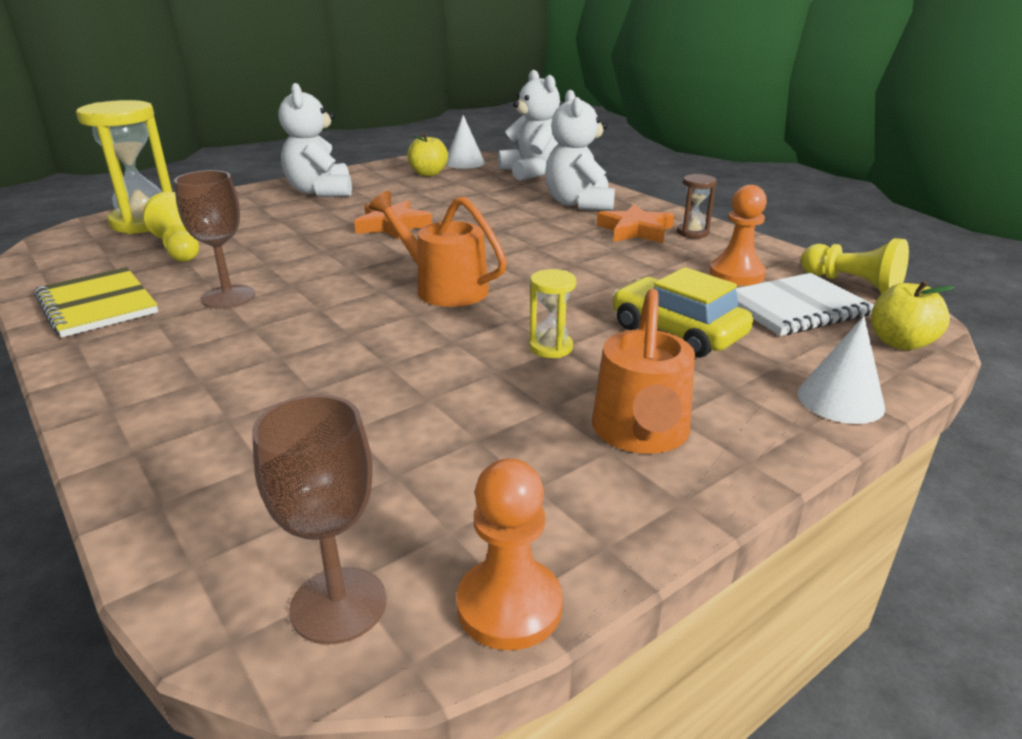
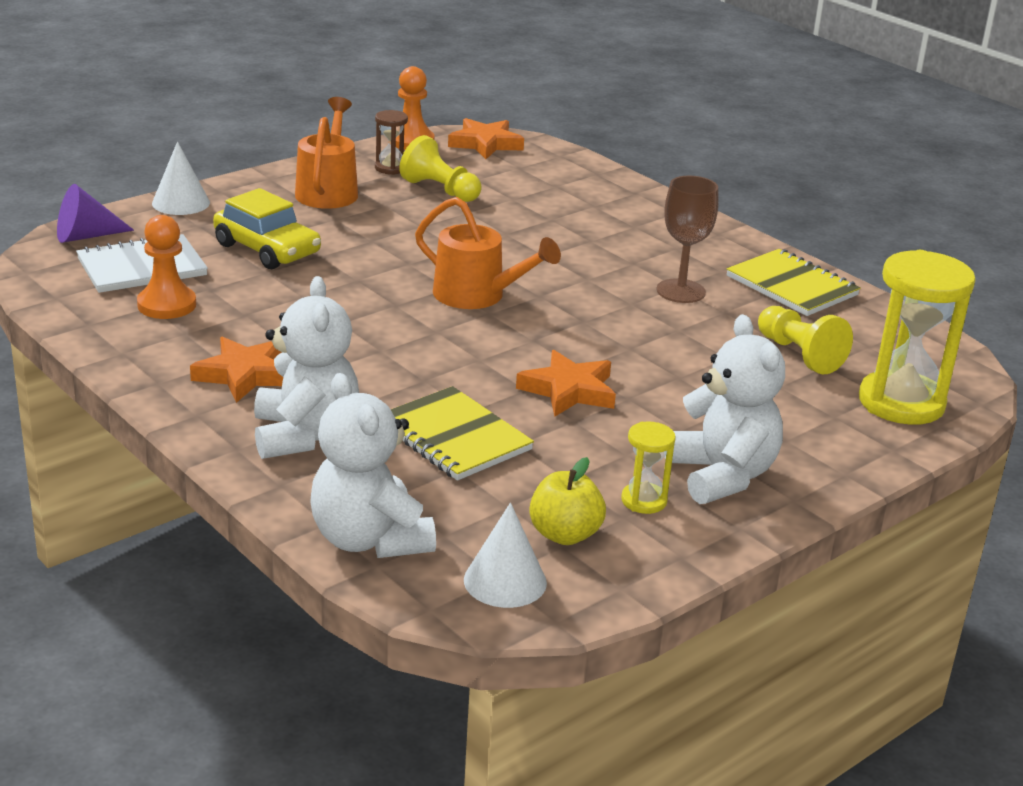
camera: 175 degrees right, 0 degrees up
(338, 604) = (485, 144): brown goblet -> orange star
(482, 204) = (454, 437): none -> yellow notebook
(551, 347) = (378, 240): yellow hourglass -> yellow hourglass (644, 501)
(692, 233) = (171, 368): brown hourglass -> brown hourglass (390, 168)
(852, 284) = (56, 290): yellow pawn -> yellow pawn (440, 190)
(900, 343) = (86, 236): yellow apple -> purple cone

